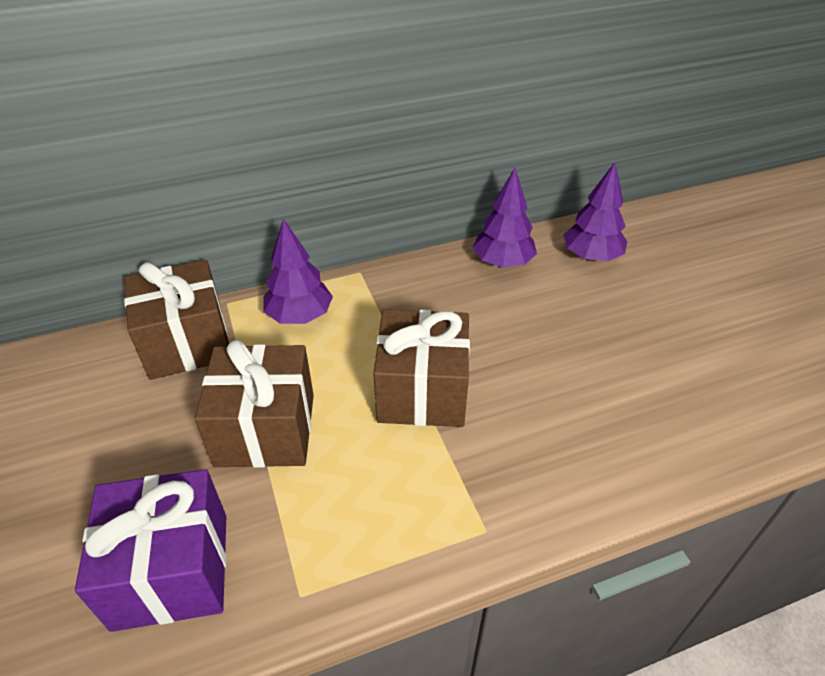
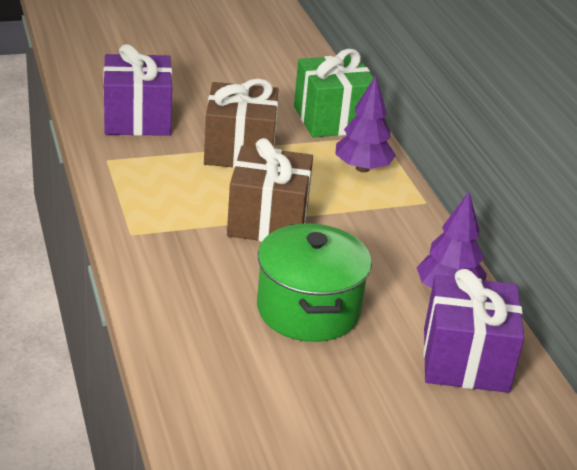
camera: 90 degrees right, 10 degrees down
(187, 343) = (332, 119): brown gift -> green gift
(568, 352) = (308, 309): none -> green pot
(591, 257) = (465, 360): purple tree -> purple gift

